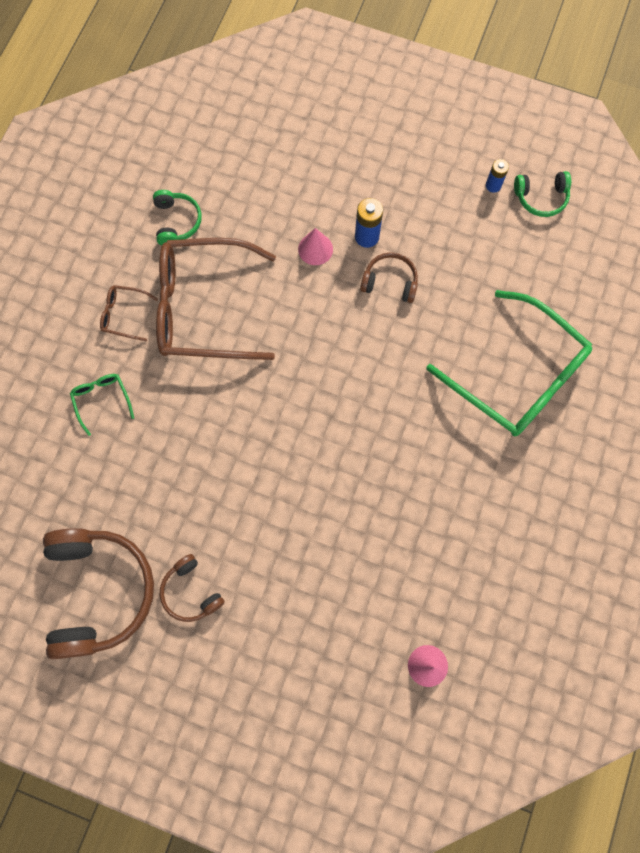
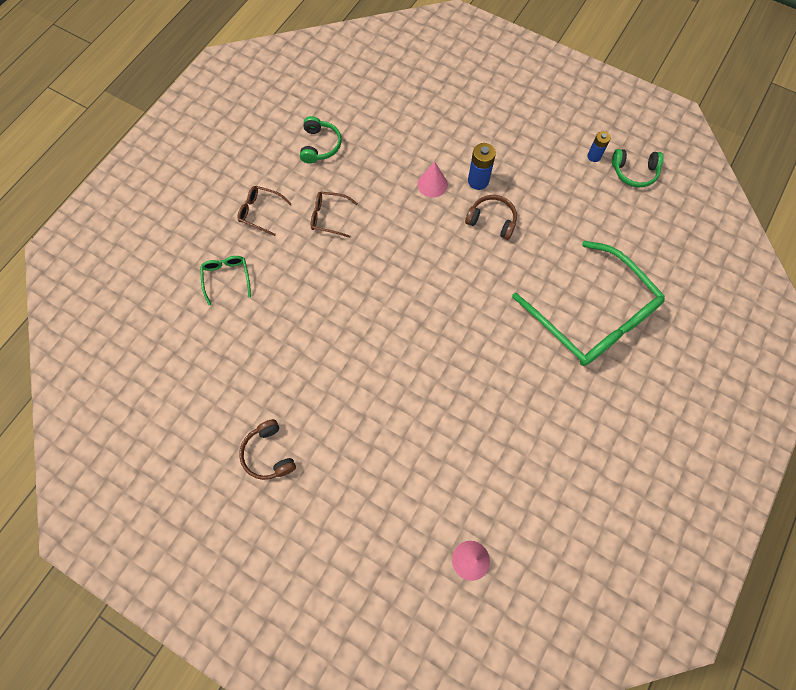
camera: 10 degrees right, 5 degrees down
(99, 591) = (188, 439): brown headphones -> none
(205, 308) = (329, 217): brown glasses -> brown glasses, size x0.41

